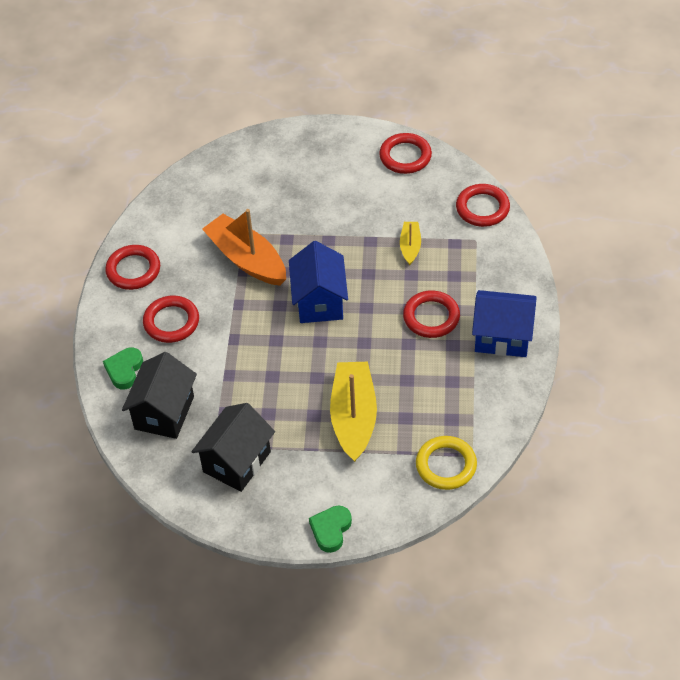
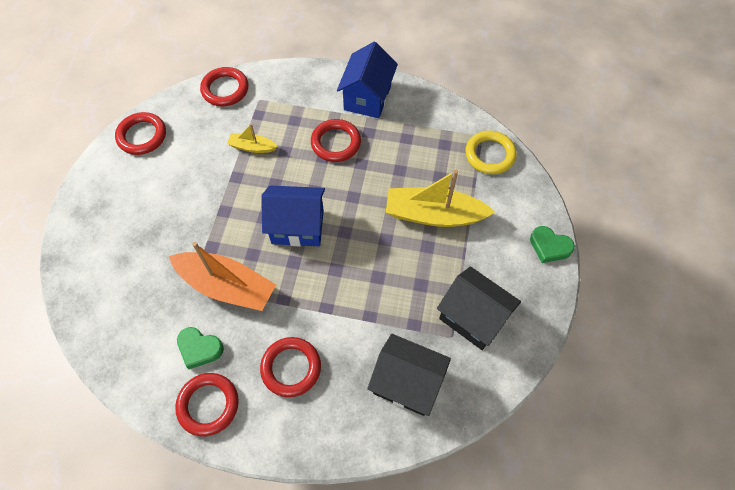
camera: 85 degrees left, 10 degrees up
(124, 370) = (345, 422): green heart -> green heart (199, 348)
(247, 259) = (227, 286): orange boat -> orange boat turned 120 degrees counterclockwise

